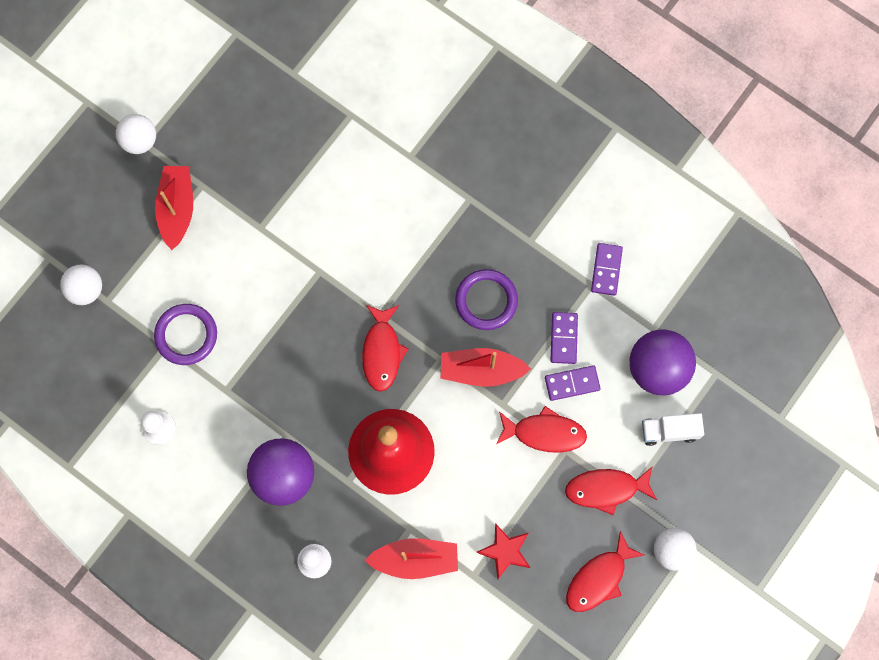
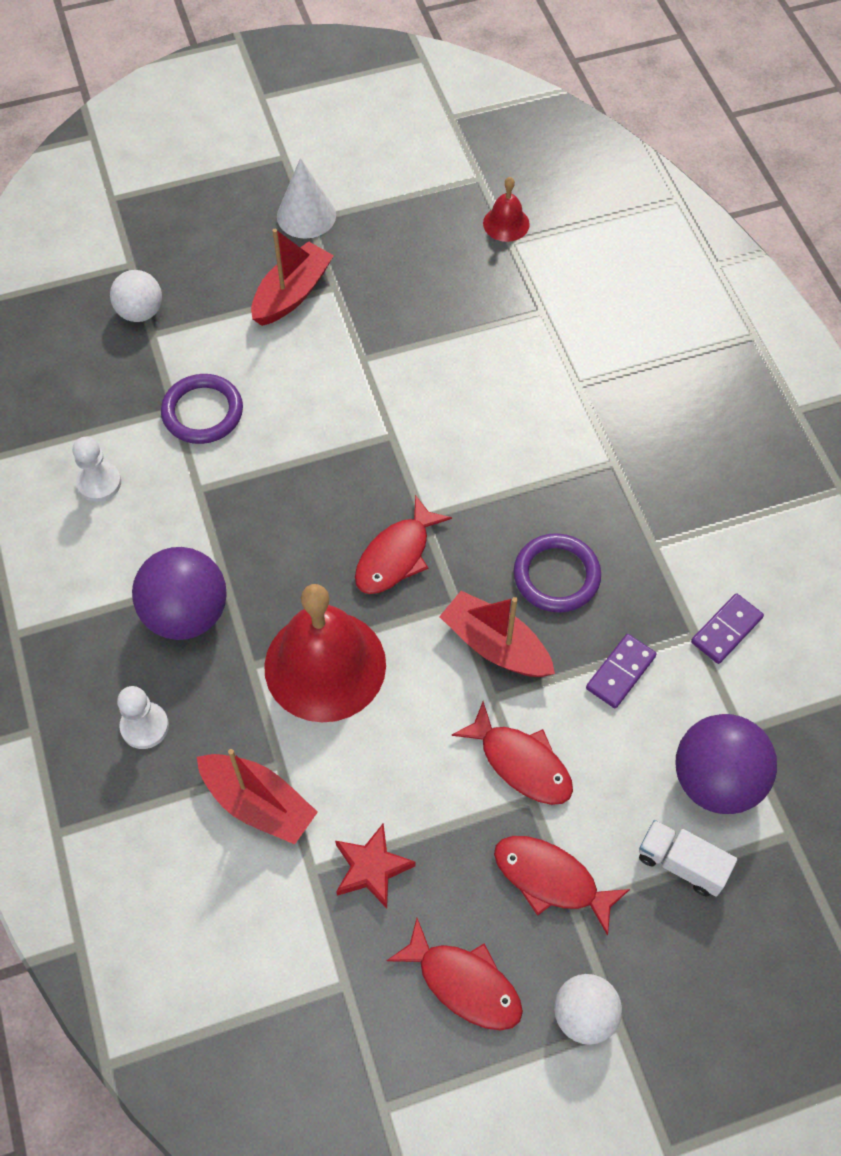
camera: 35 degrees right, 15 degrees down
(139, 141) = (306, 215): white ball -> white cone
(280, 60) = (506, 223): none -> red bell
(572, 383) = (595, 729): purple domino -> none
(598, 578) = (464, 983): red fish -> red fish turned 135 degrees counterclockwise

